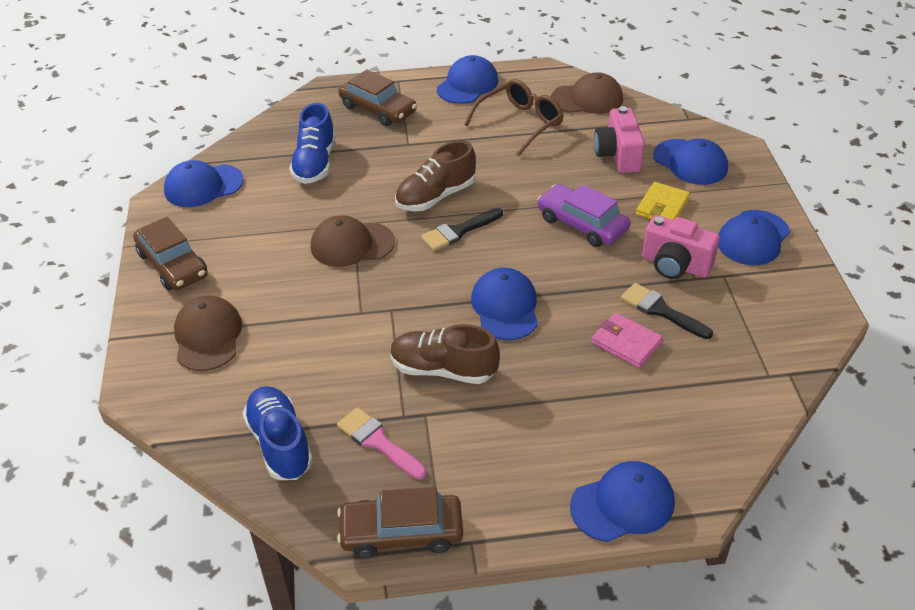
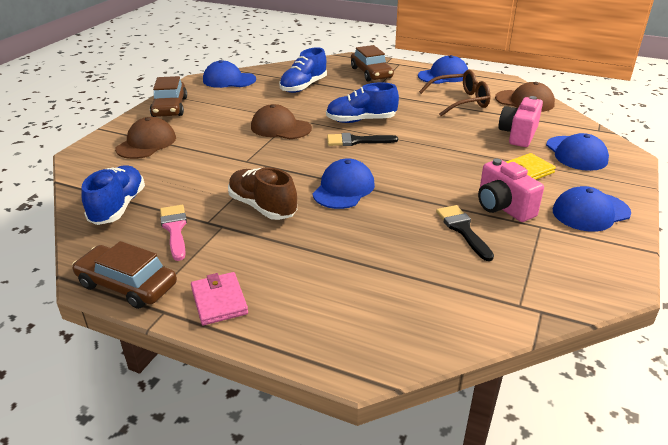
camera: 30 degrees right, 10 degrees down
(435, 196) = (361, 120): brown shoe -> blue shoe
(582, 224) = (450, 162): purple car -> none
(623, 504) = (300, 339): blue cap -> none
(626, 343) = (413, 239): pink wallet -> pink wallet (219, 301)

